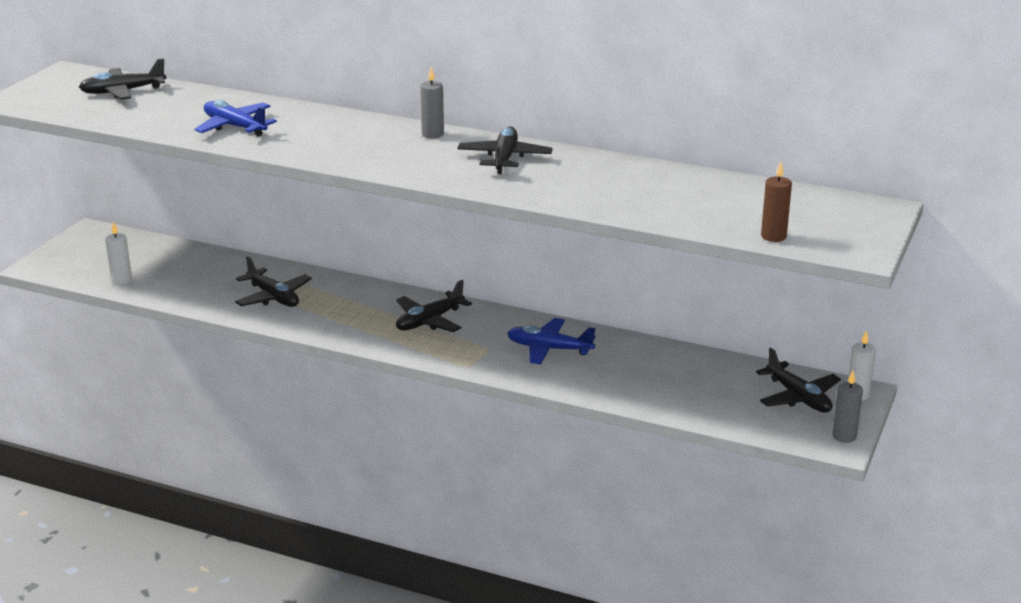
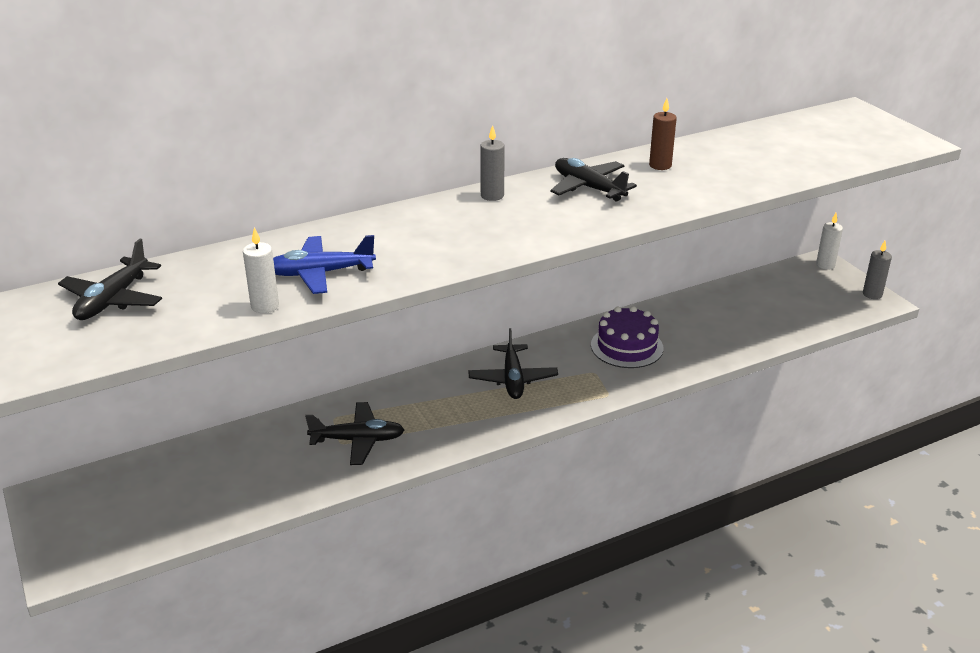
camera: 50 degrees left, 5 degrees up
(121, 280) = (185, 519): white candle -> white candle (265, 306)
(549, 349) = (627, 346): blue plane -> purple cake
(773, 236) = (860, 156): brown candle -> brown candle (660, 165)
(798, 397) = (806, 286): black plane -> none

